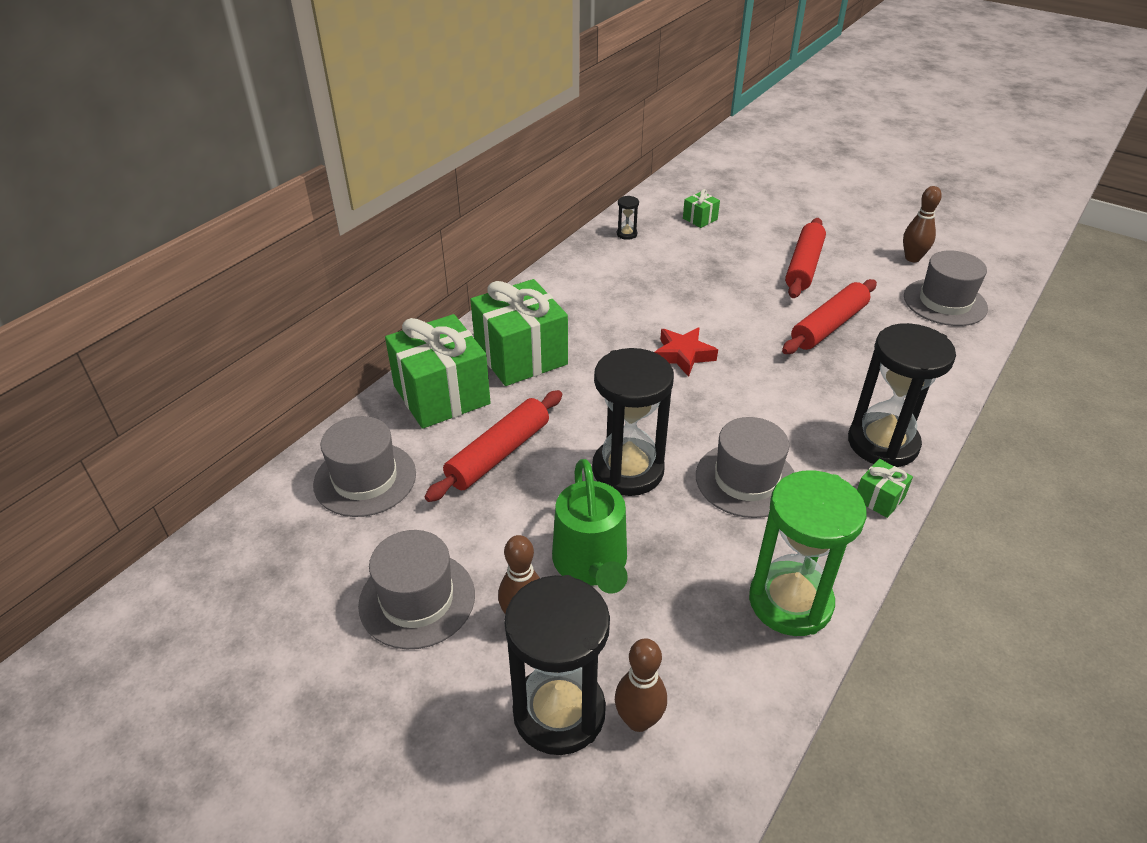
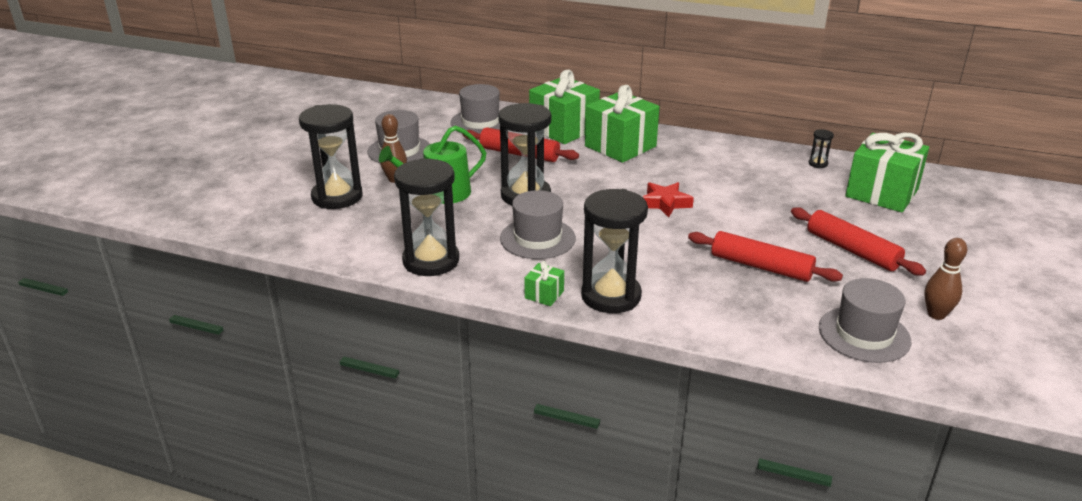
camera: 75 degrees right, 10 degrees down
(638, 720) = (335, 219): brown bowling pin -> none
(700, 219) = (881, 193): green gift -> green gift, size x2.29
(790, 601) = (431, 261): green hourglass -> black hourglass
(803, 266) = (852, 250): red rolling pin -> red rolling pin turned 45 degrees clockwise

